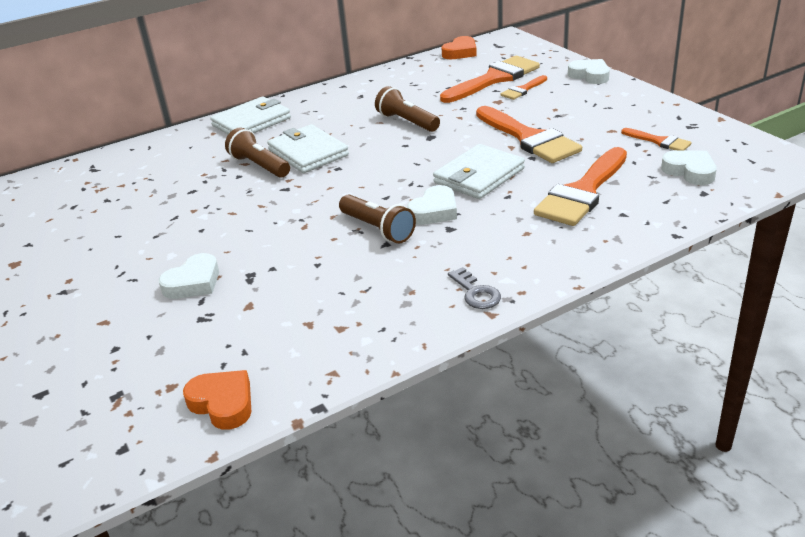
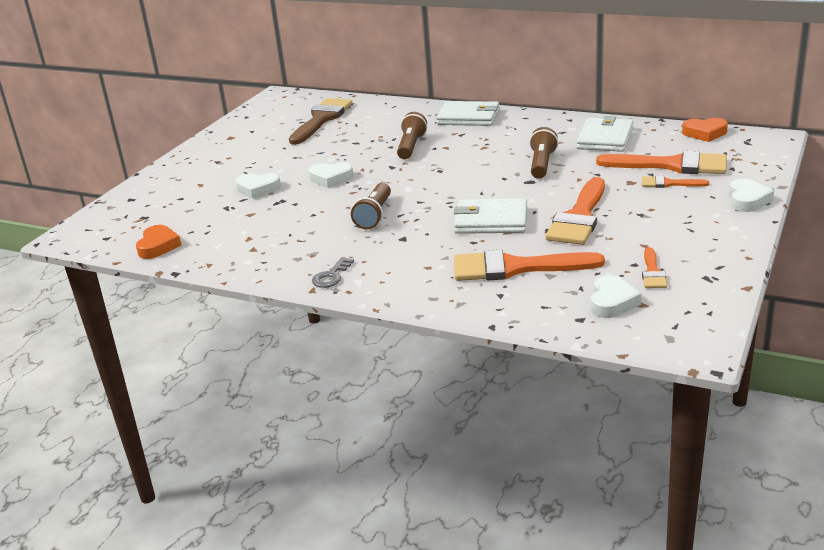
camera: 55 degrees right, 5 degrees down
(94, 193) = (321, 119): none -> brown brush
(308, 153) = (448, 152): white wallet -> white wallet (605, 138)
(434, 211) = (419, 224): white heart -> white heart (331, 178)

